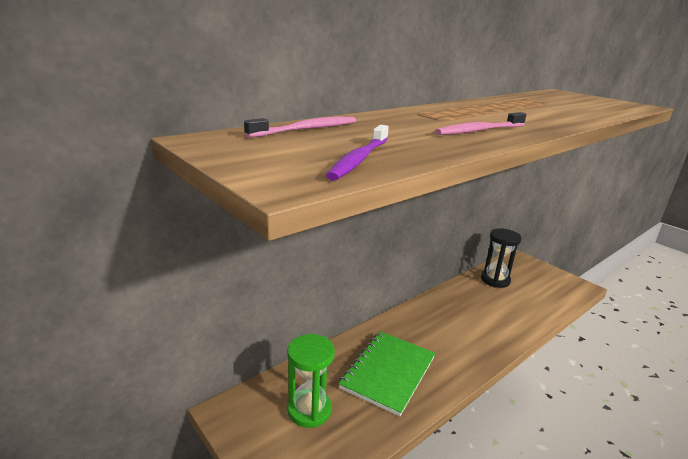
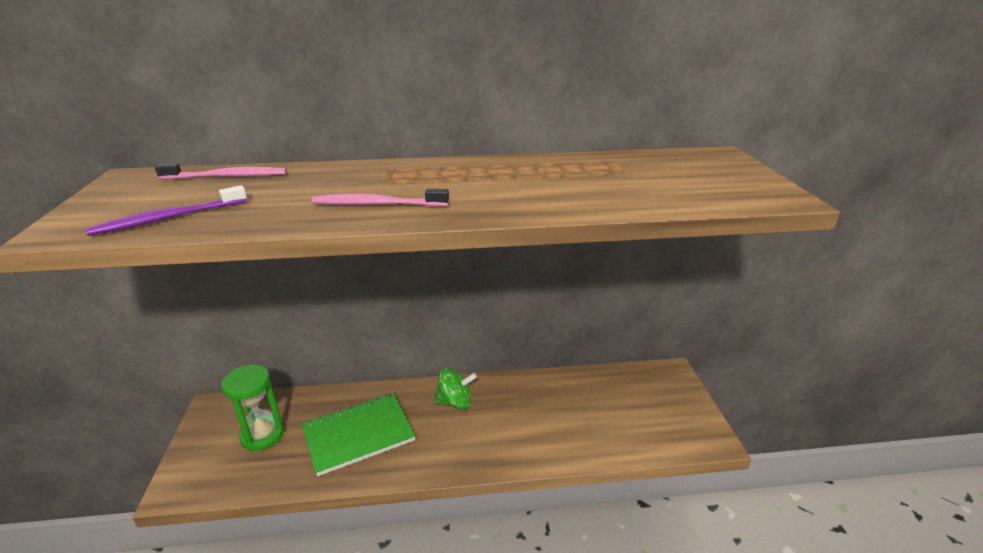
camera: 35 degrees right, 5 degrees up
(425, 322) = (455, 402): none -> green spinning top
(495, 280) = (599, 388): black hourglass -> none

